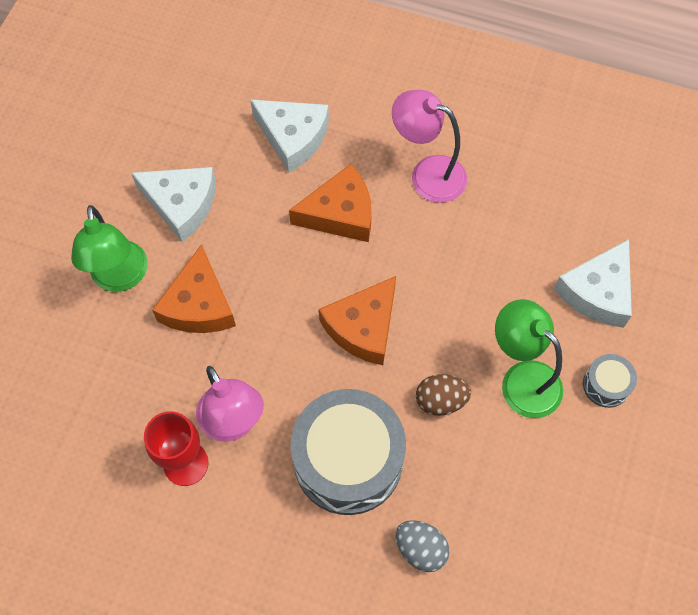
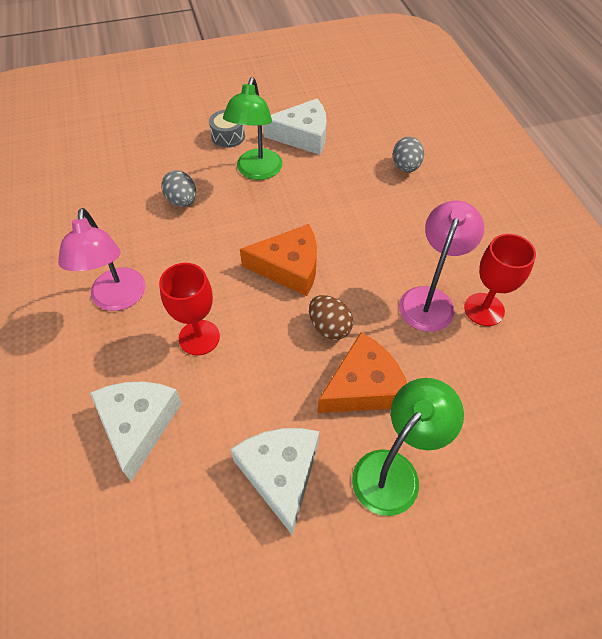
camera: 125 degrees left, 10 degrees down
(340, 213) = (199, 337): orange cheese -> red goblet
(348, 460) = (390, 224): grey drum -> none
(440, 401) = (306, 201): brown egg -> brown egg (329, 327)
(522, 282) = (182, 201): none -> grey egg
(597, 292) = (162, 164): white cheese -> white cheese (303, 136)

